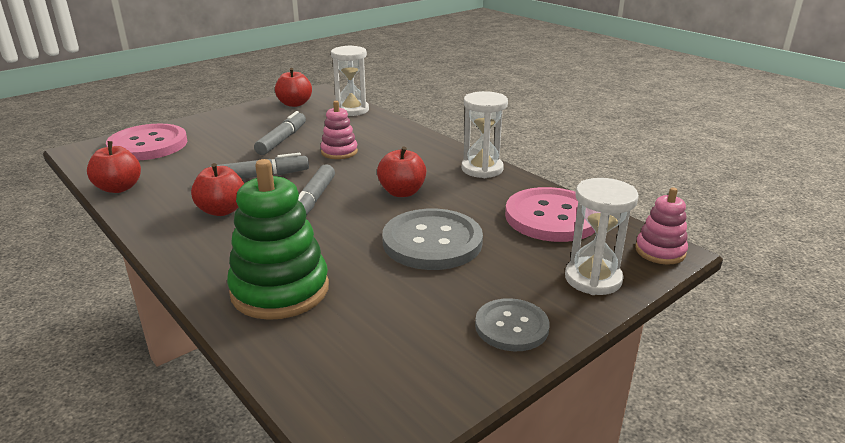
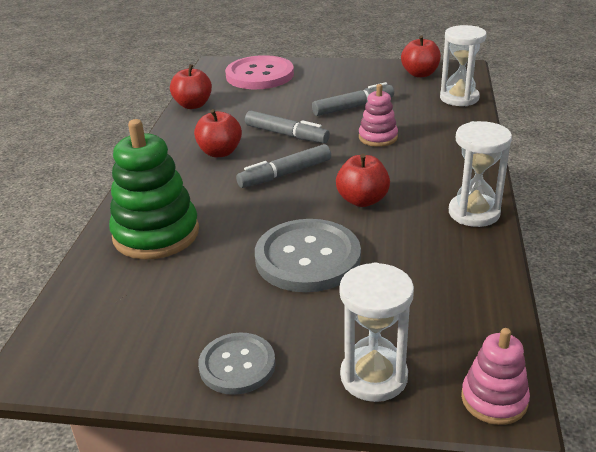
camera: 50 degrees right, 5 degrees up
(552, 217) = (450, 297): pink button -> none

